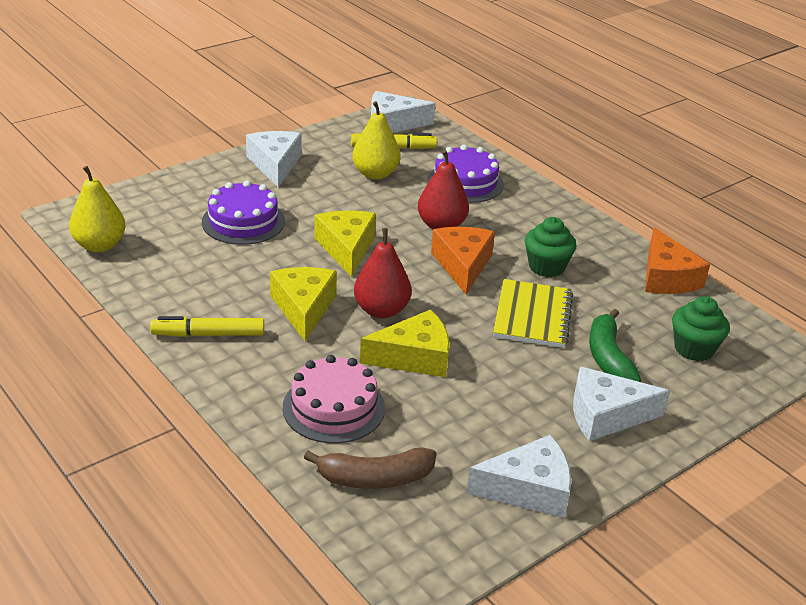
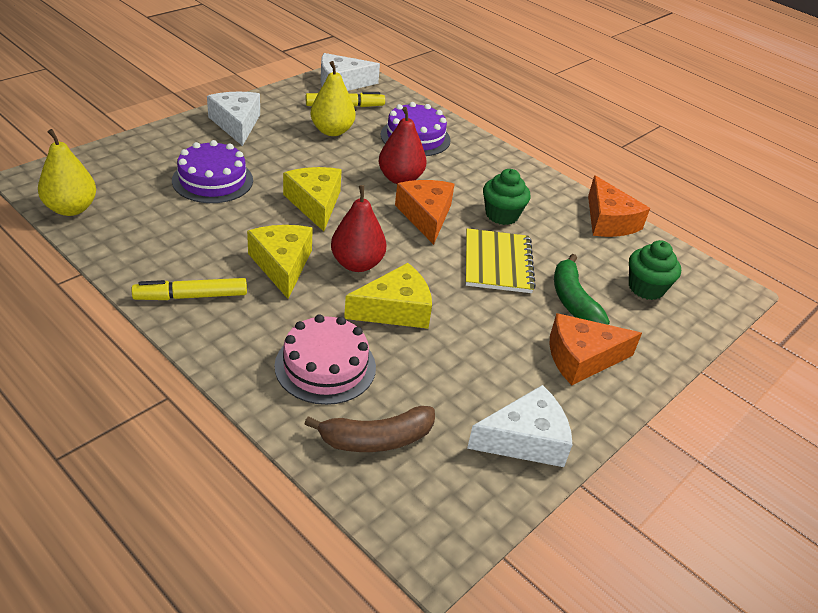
camera: 10 degrees left, 5 degrees up
(606, 415) = (582, 358): white cheese -> orange cheese

